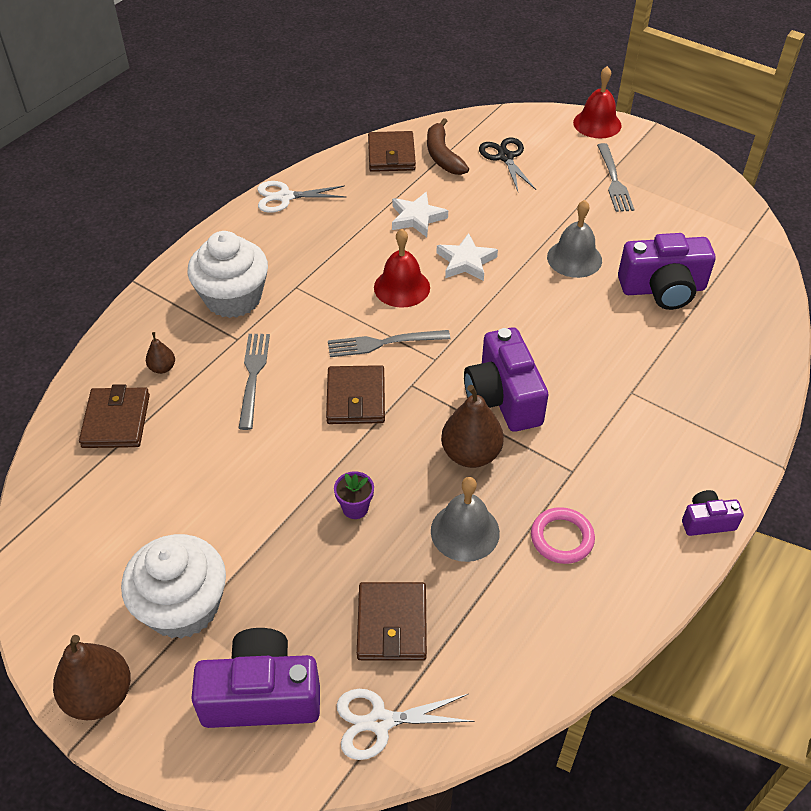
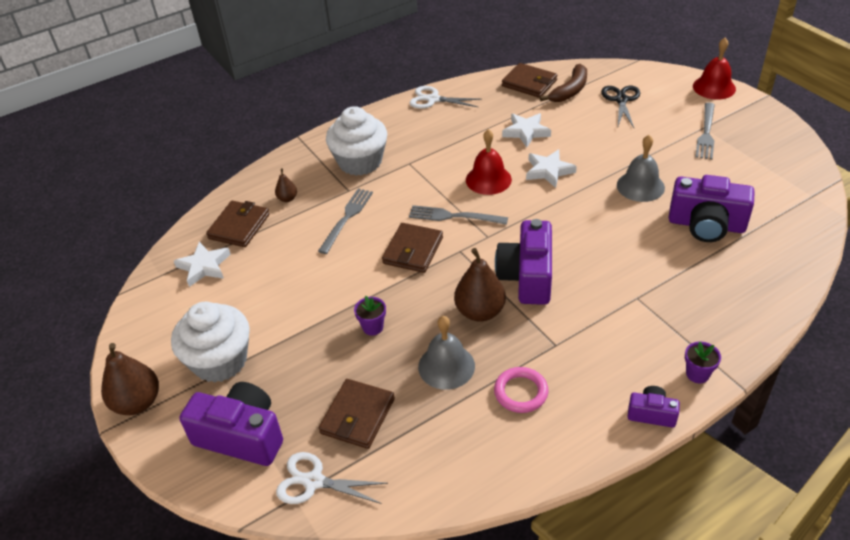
camera: 25 degrees right, 5 degrees down
(96, 487) = (204, 266): none -> white star
(391, 155) = (529, 83): brown wallet -> brown wallet turned 75 degrees counterclockwise
(442, 156) = (570, 90): brown banana -> brown banana turned 150 degrees counterclockwise
(731, 463) = (697, 374): none -> purple flower pot

